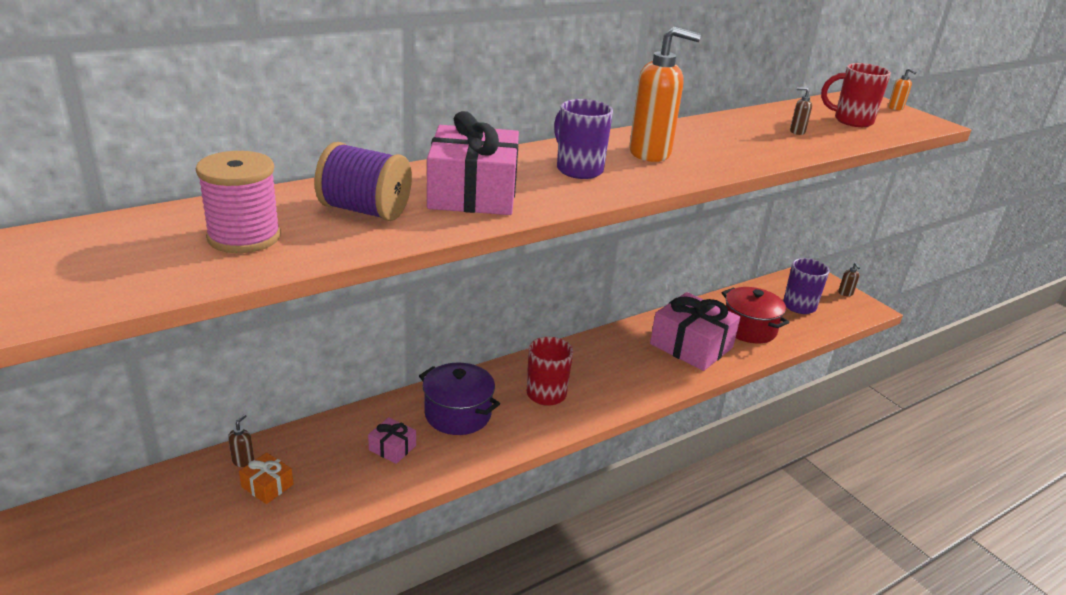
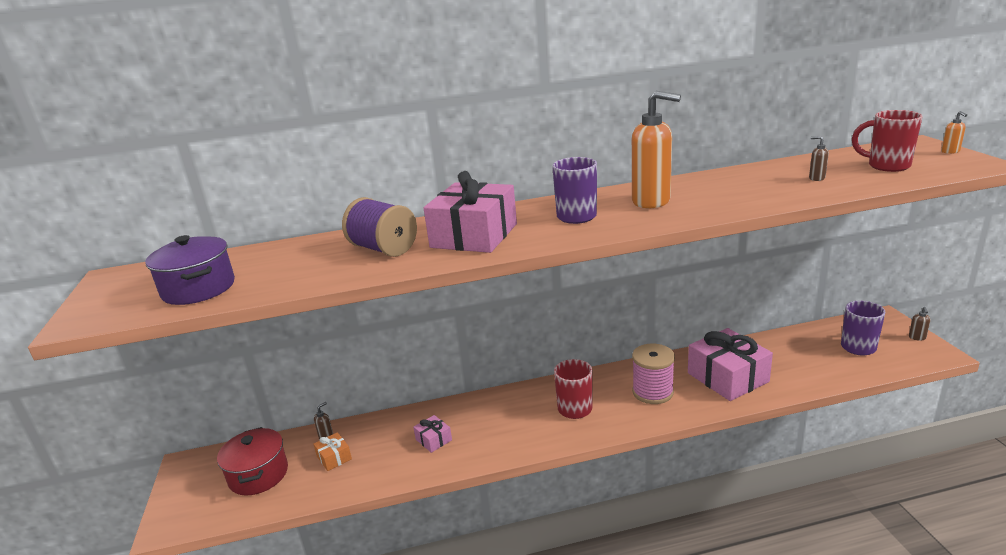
camera: 25 degrees right, 5 degrees down
(244, 237) = (288, 267): pink spool -> pink spool (652, 392)
(458, 414) = (495, 418): purple pot -> purple pot (198, 289)
(749, 329) = (794, 365): red pot -> red pot (258, 475)

